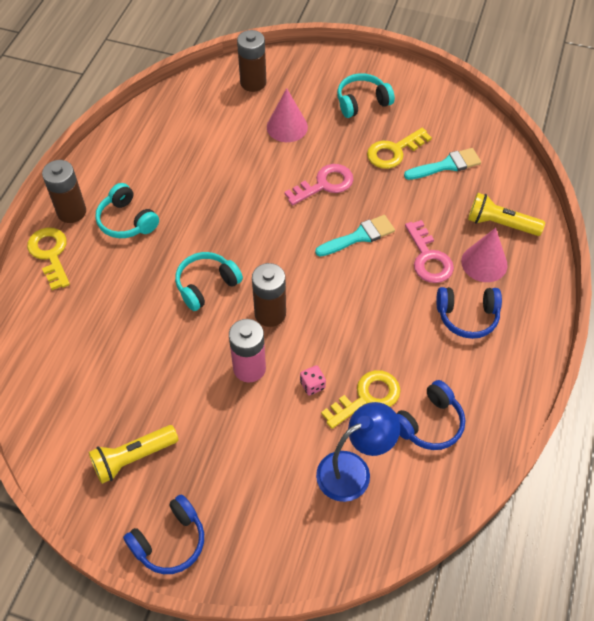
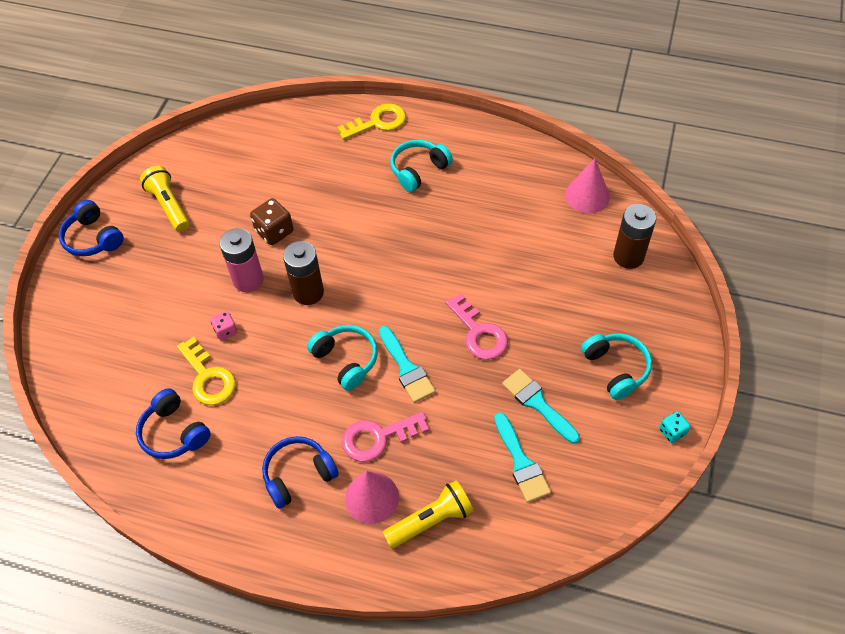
camera: 90 degrees right, 0 degrees up
(71, 212) = (427, 129): brown battery -> none
(188, 347) = (274, 231): none -> brown dice
(206, 285) = (342, 239): turquoise headphones -> turquoise headphones (346, 360)
(287, 127) = (562, 293): pink cone -> pink cone (587, 196)
(353, 470) = (134, 367): blue lamp -> none
(394, 151) = (537, 403): yellow key -> turquoise brush
(417, 78) = (672, 432): none -> turquoise dice
(467, 316) = (298, 475): blue headphones -> blue headphones turned 60 degrees clockwise
(500, 224) = (430, 520): yellow flashlight -> yellow flashlight turned 45 degrees clockwise

